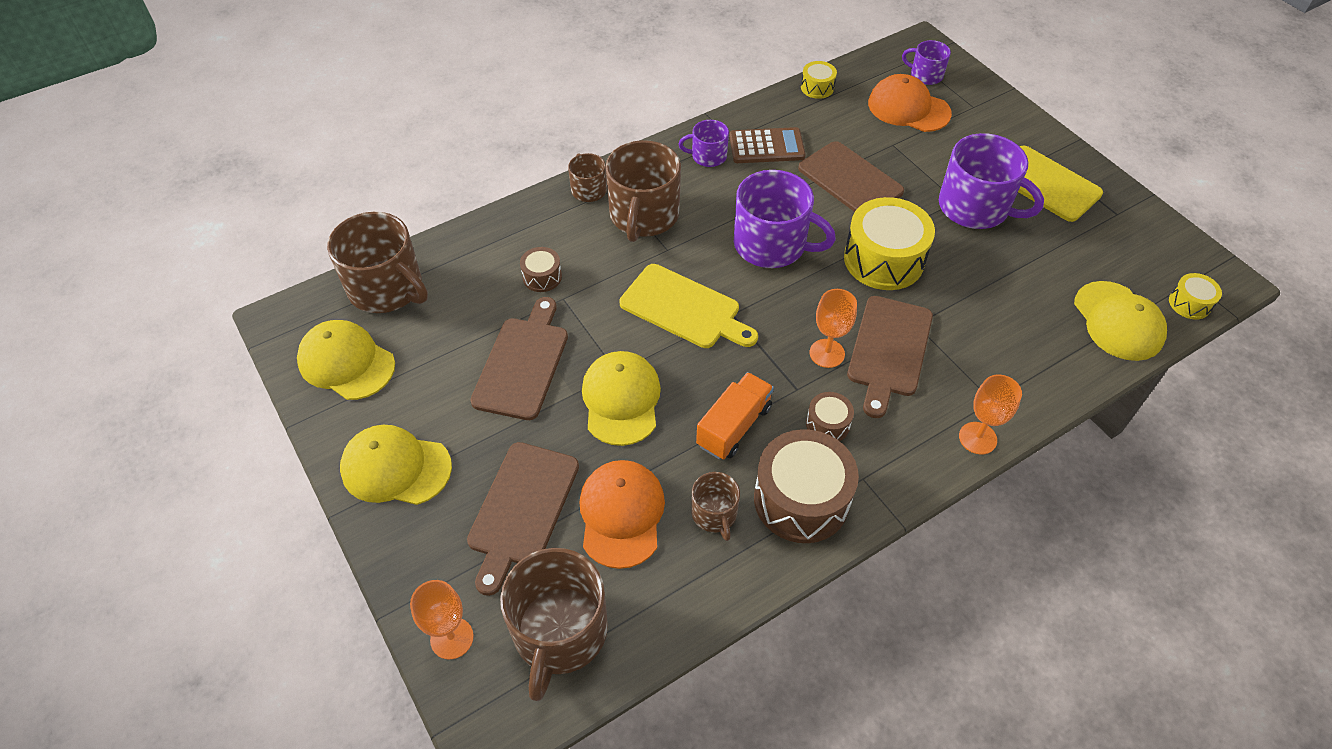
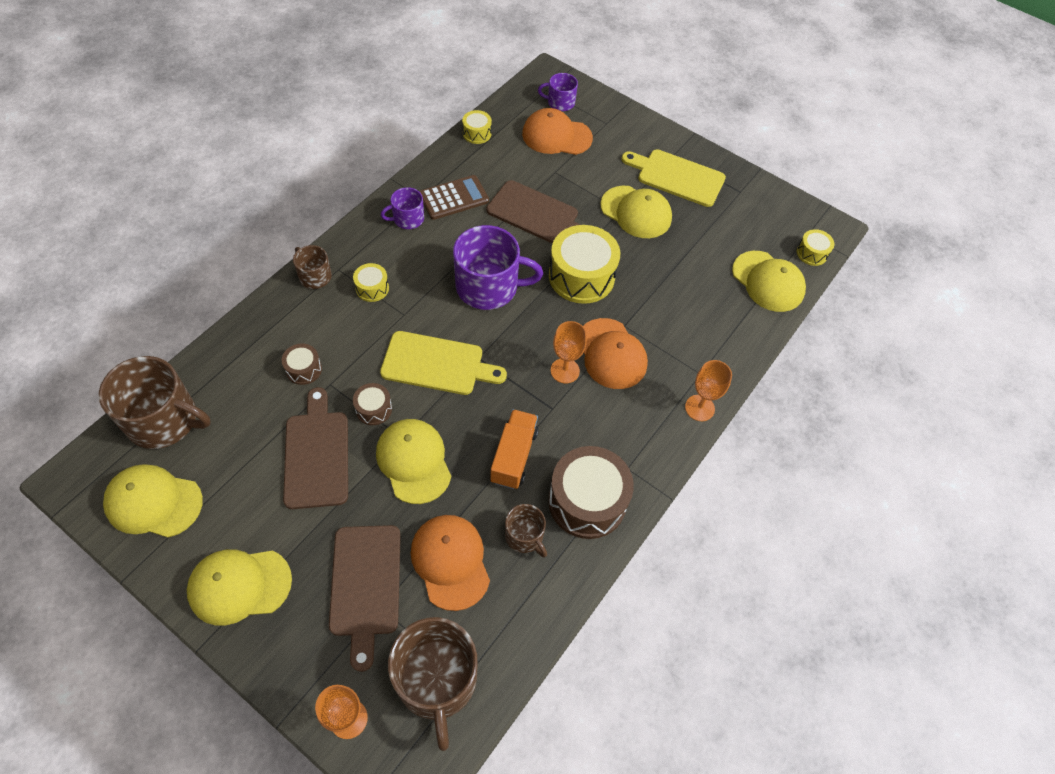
camera: 25 degrees left, 5 degrees up
(643, 215) = (372, 288): brown mug -> yellow drum
(827, 424) = (586, 431): brown drum -> brown drum (374, 409)
(889, 350) = (611, 354): brown cutting board -> orange cap
(975, 207) = (636, 212): purple mug -> yellow cap

